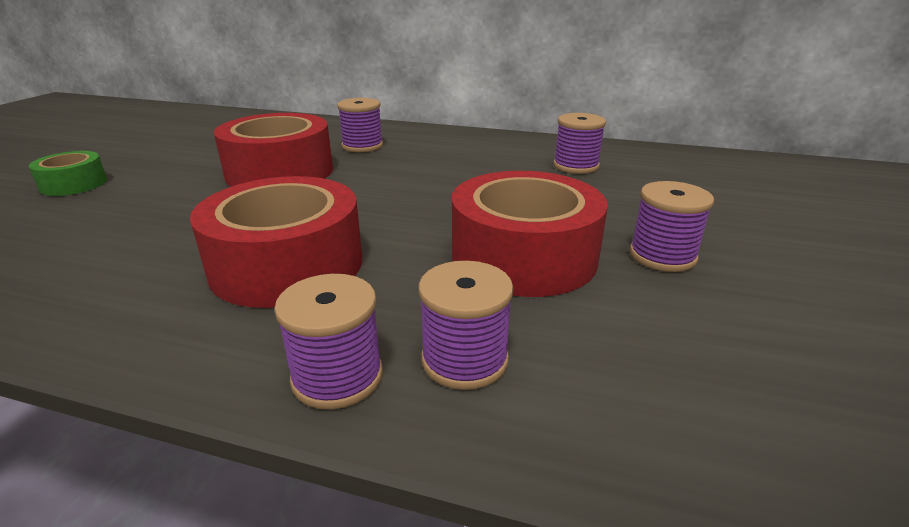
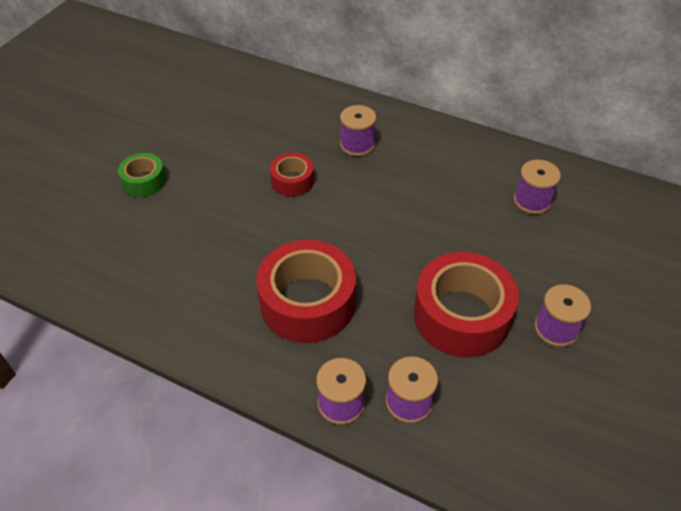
camera: 10 degrees right, 20 degrees up
(280, 172) = (292, 181): red tape -> red tape, size x0.52

